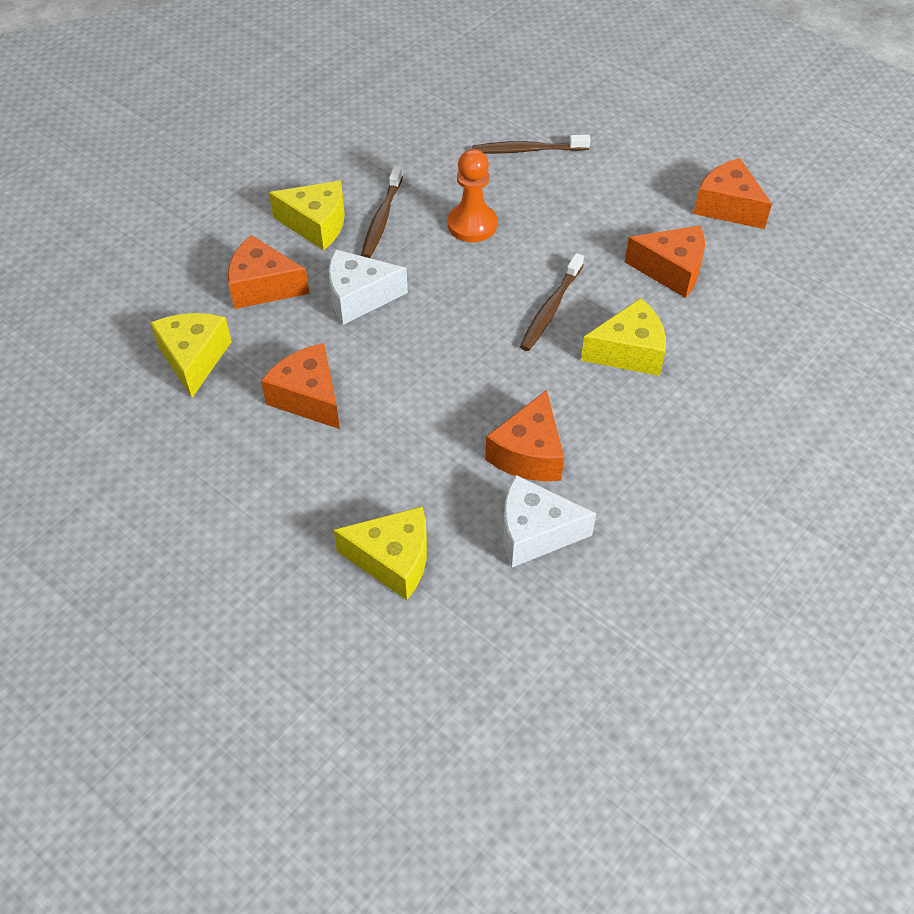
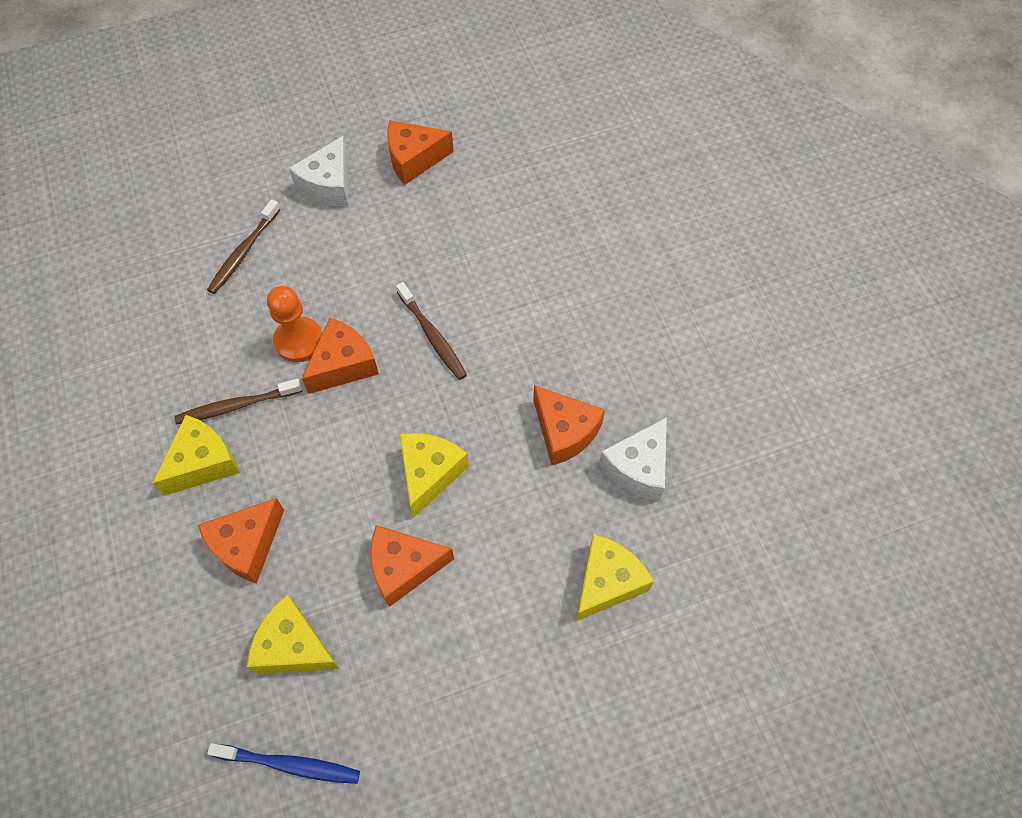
camera: 60 degrees left, 10 degrees up
(94, 405) = (289, 764): none -> blue toothbrush
(359, 297) = (318, 471): white cheese -> white cheese (329, 185)
(382, 218) = (237, 405): brown toothbrush -> brown toothbrush turned 120 degrees clockwise
(629, 352) = (511, 309): yellow cheese -> yellow cheese (429, 474)
(671, 270) = (451, 234): orange cheese -> orange cheese (343, 365)

